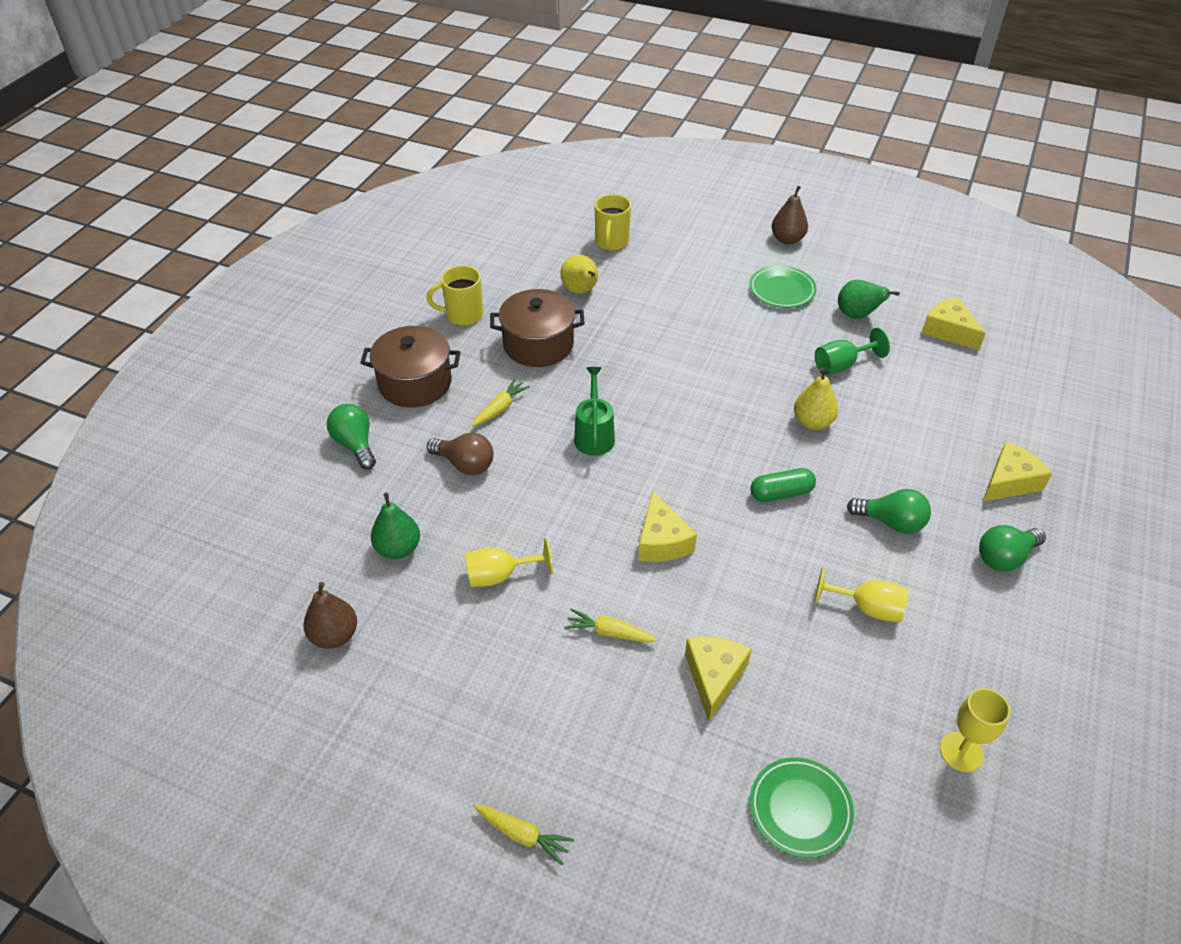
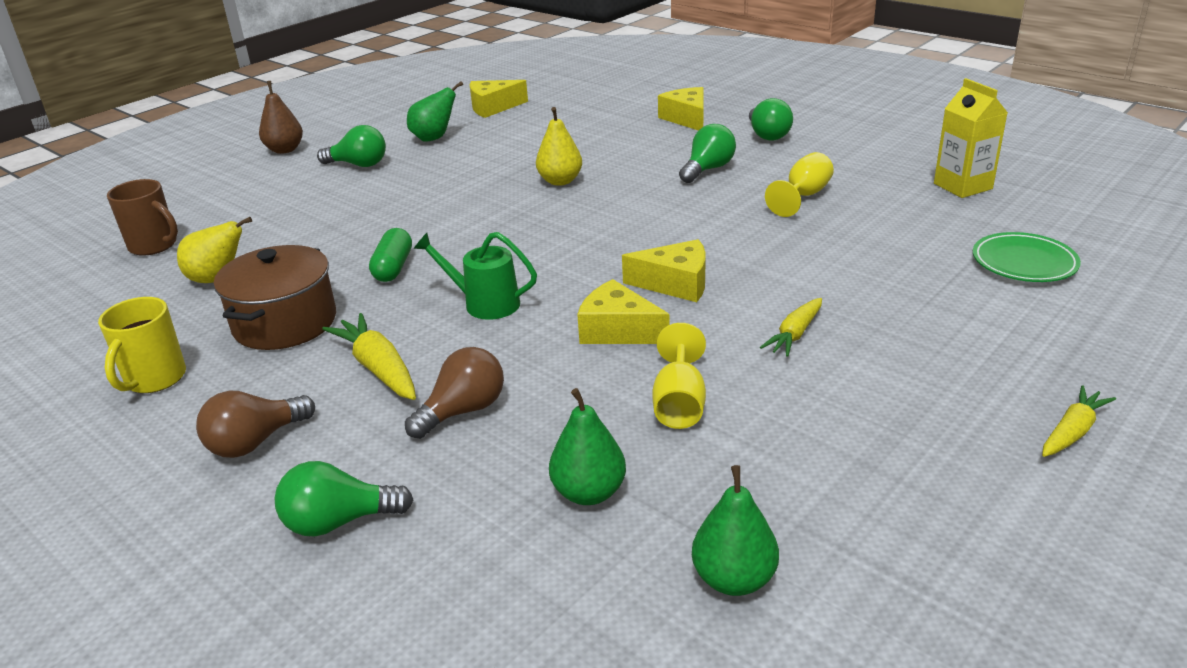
camera: 70 degrees left, 15 degrees down
(334, 635) = (734, 579): brown pear -> green pear
(415, 383) = (255, 442): brown pot -> brown light bulb
(500, 408) = (378, 368): yellow carrot -> yellow carrot, size x1.50
(611, 243) = (154, 246): yellow mug -> brown mug
(714, 677) = (868, 281): yellow cheese -> yellow cheese (617, 330)
(781, 493) = (644, 211): green capsule -> green capsule (393, 267)
(782, 290) = (358, 165): green plate -> green light bulb
(841, 365) = (494, 156): green goblet -> none
(961, 752) = (962, 186): yellow goblet -> yellow carton

